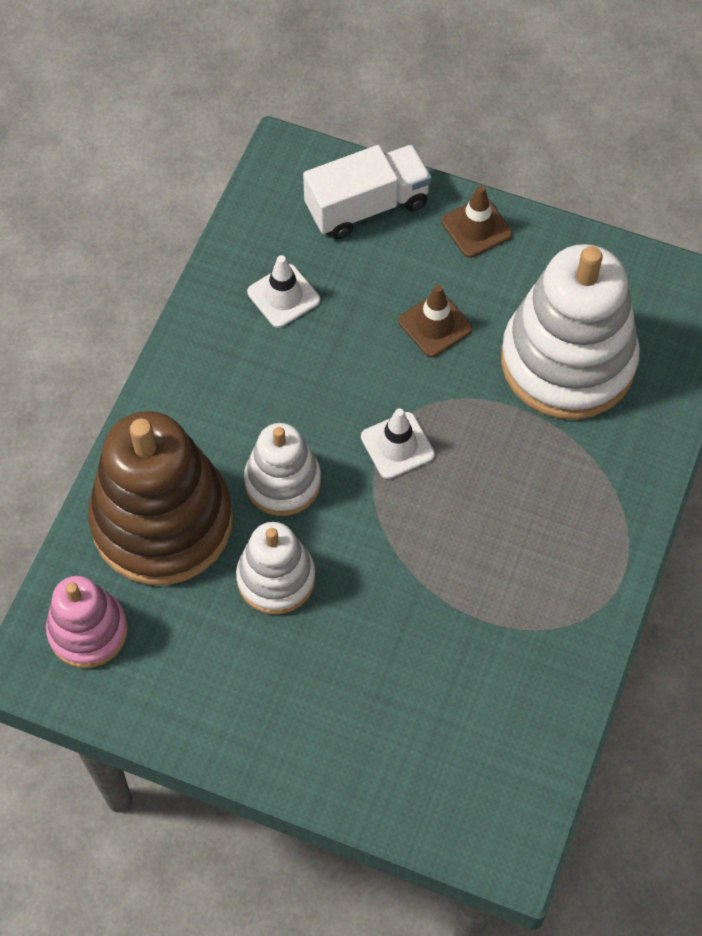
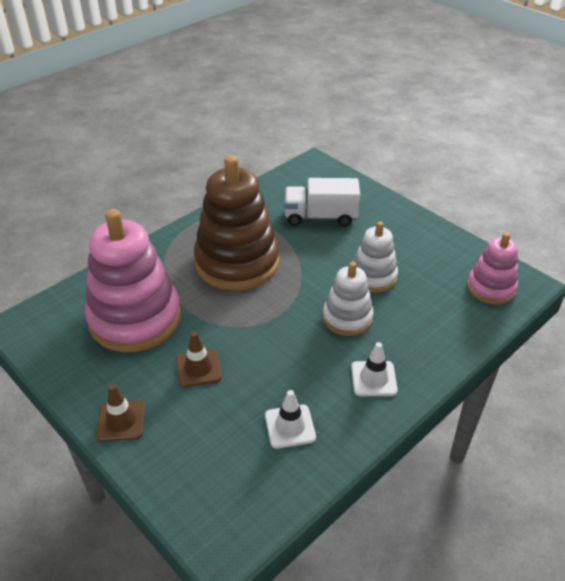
camera: 155 degrees left, 20 degrees down
(162, 521) = (430, 323): brown stacking toy -> brown stacking toy (237, 262)
(367, 206) = (187, 471): white truck -> white truck (320, 217)
(397, 446) = (268, 312): white traffic cone -> white traffic cone (373, 379)
(567, 361) = (135, 319): white stacking toy -> pink stacking toy

